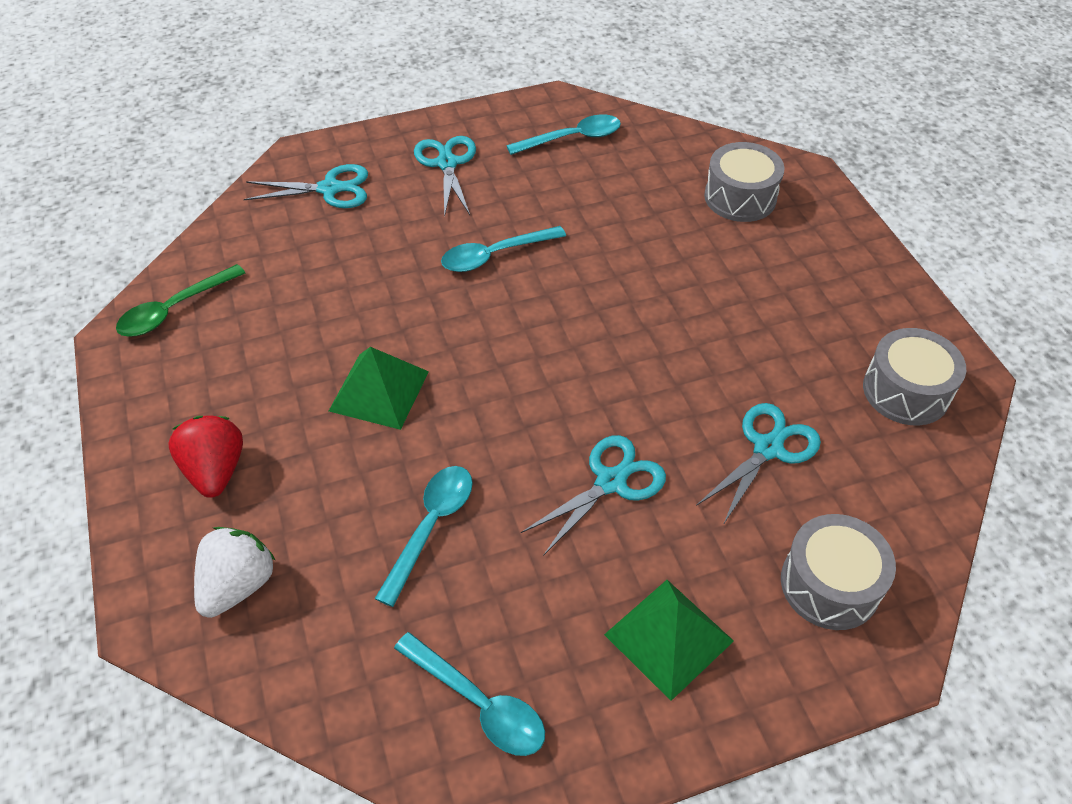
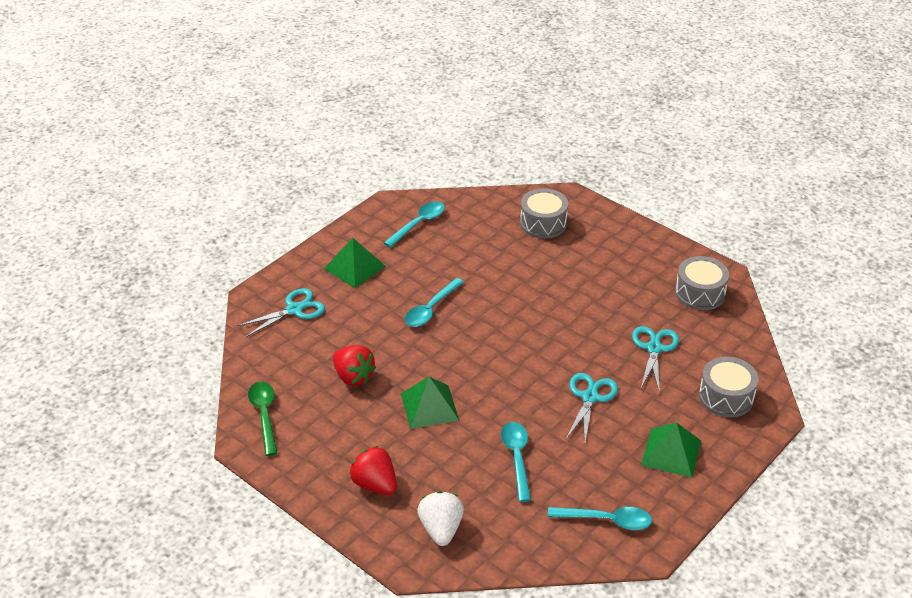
camera: 30 degrees left, 10 degrees down
(175, 309) = (264, 415): green spoon -> green spoon turned 150 degrees clockwise
(322, 305) = (353, 376): none -> red strawberry
(447, 163) = (354, 267): turquoise scissors -> green pyramid

